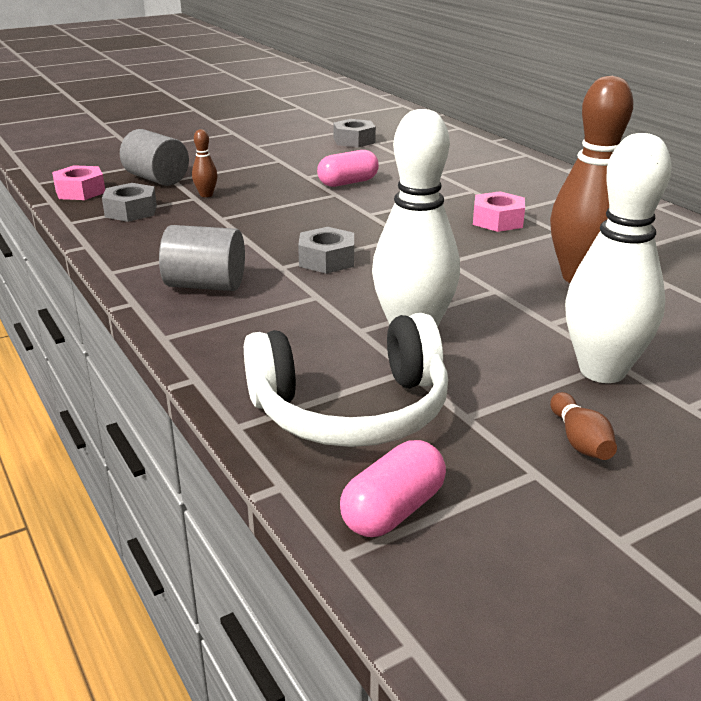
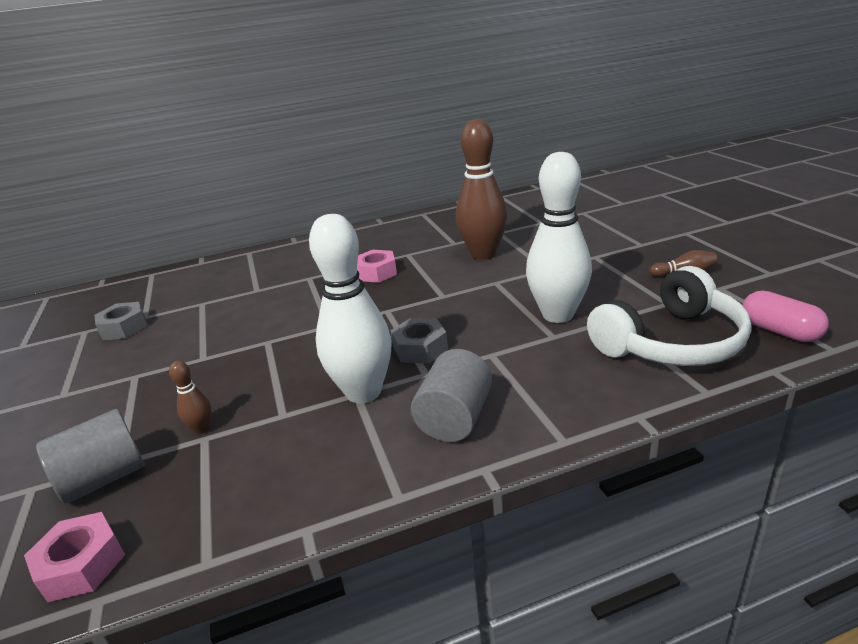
camera: 75 degrees left, 0 degrees up
(131, 211) = (209, 495): grey nut -> none
(348, 183) = (243, 334): pink capsule -> none
(351, 410) = (671, 342): white headphones -> white headphones turned 60 degrees clockwise
(602, 371) = (606, 260): white bowling pin -> white bowling pin (363, 392)

